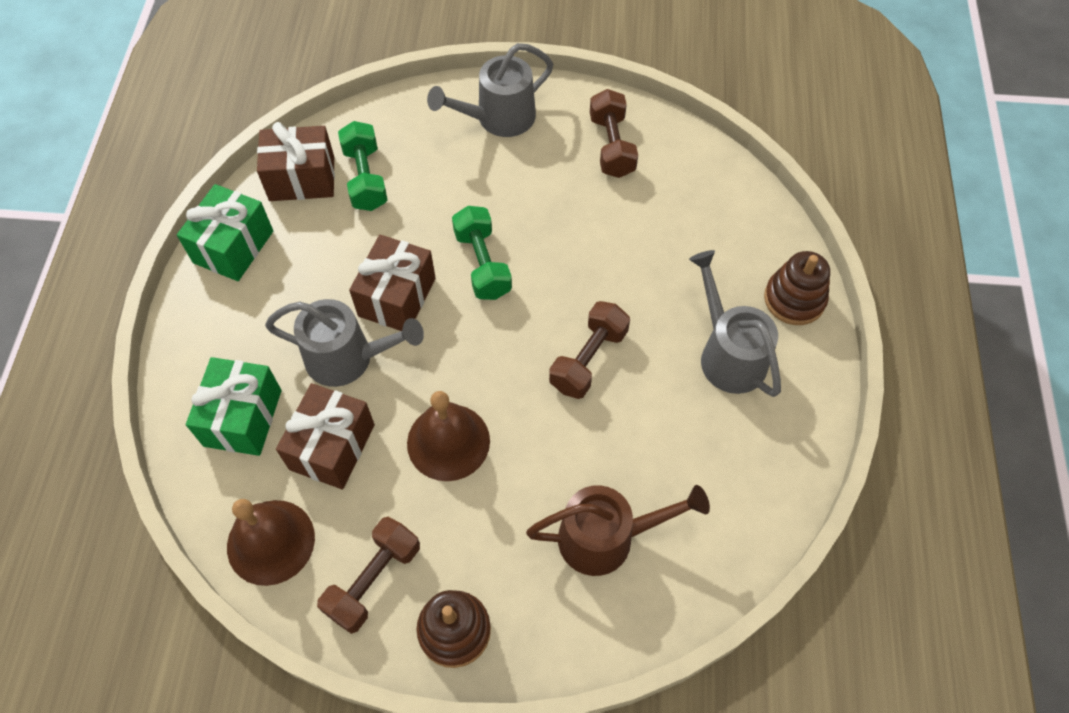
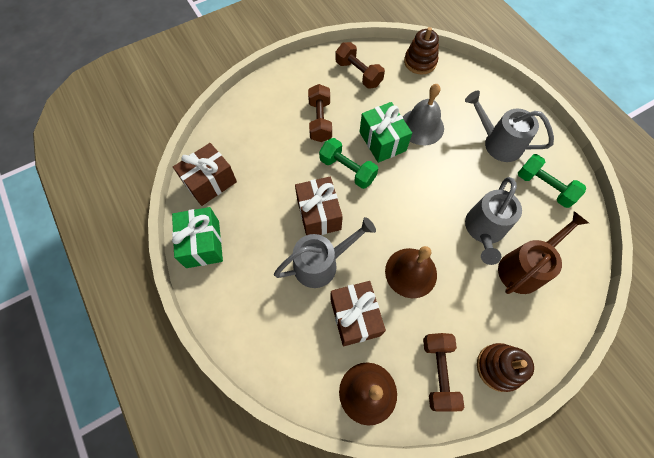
camera: 35 degrees left, 5 degrees up
(243, 418) = (292, 335): green gift -> green gift (382, 141)
(365, 178) = (246, 161): green dumbbell -> green dumbbell (544, 187)
(498, 119) = (290, 91): grey watering can -> grey watering can (484, 231)
(588, 359) = (440, 185): brown dumbbell -> brown dumbbell (320, 121)
(636, 267) = (421, 126): none -> grey bell
(794, 299) = (502, 100): brown stacking toy -> brown stacking toy (420, 62)

